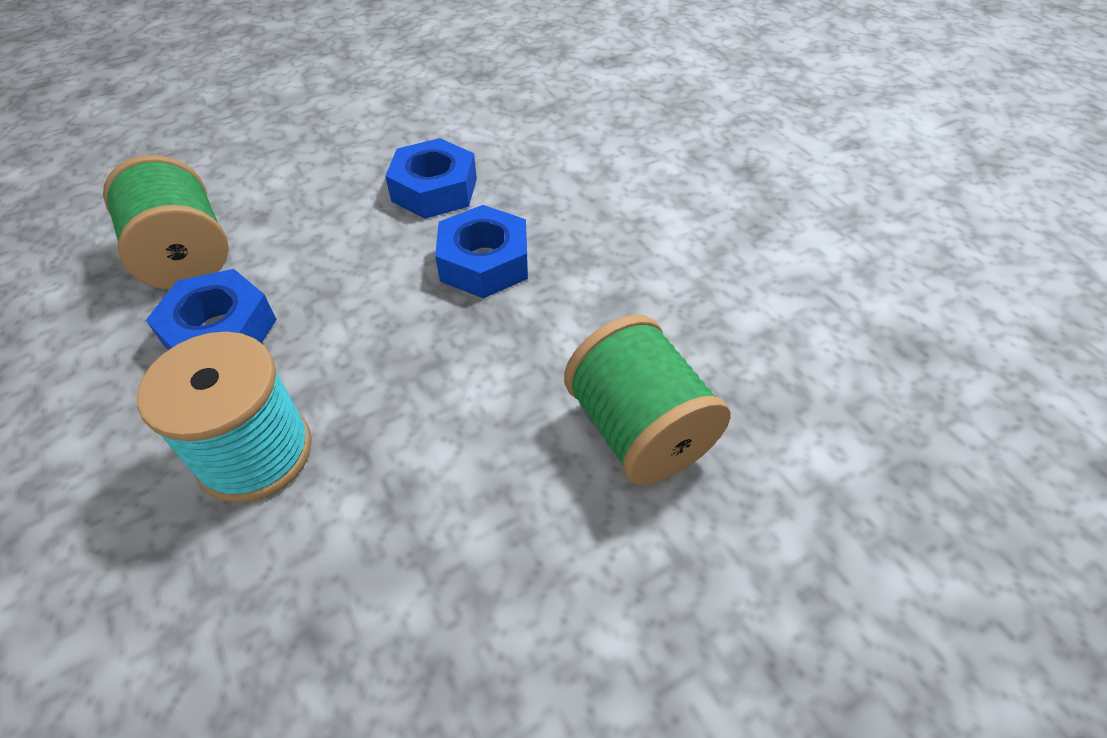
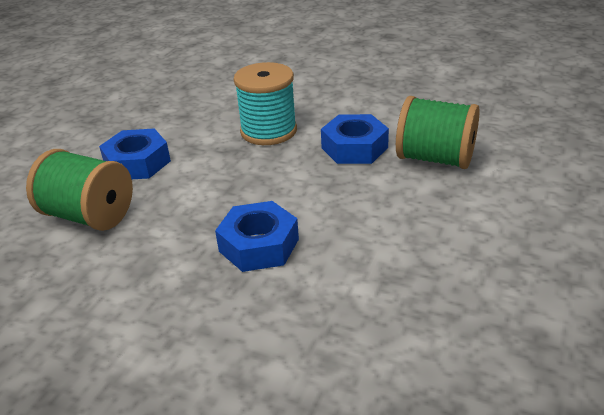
camera: 145 degrees right, 15 degrees down
(434, 190) = (361, 272): blue nut -> blue nut (137, 163)

